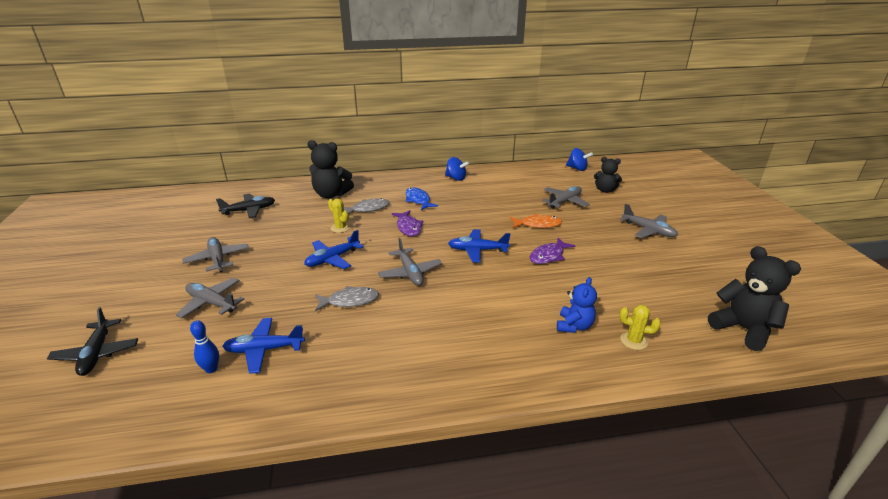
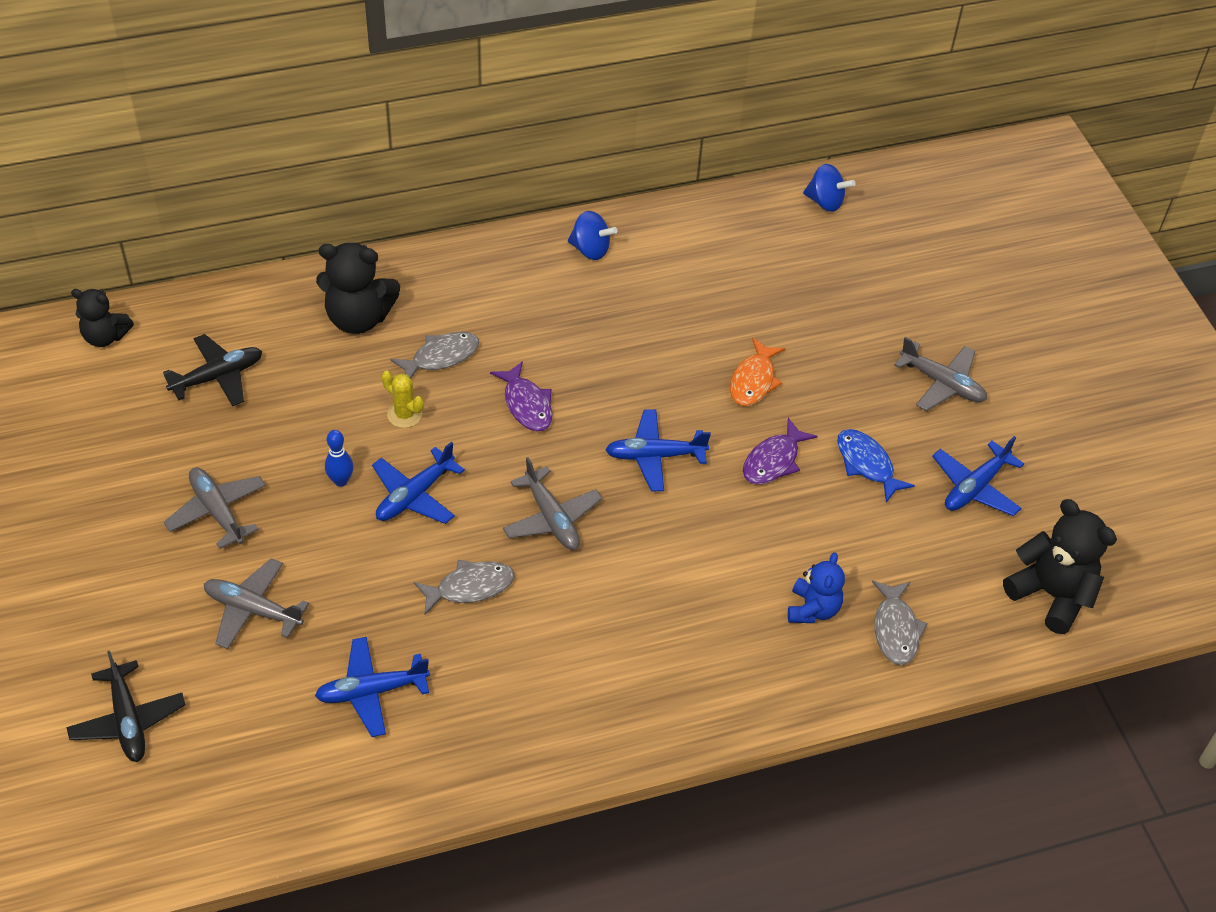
camera: 10 degrees left, 20 degrees up
(211, 369) = (309, 731): blue bowling pin -> blue bowling pin (341, 481)
(418, 200) = (529, 324): blue fish -> blue fish (866, 464)
(538, 224) = (753, 381): orange fish -> orange fish turned 120 degrees clockwise
(564, 202) = (800, 312): grey plane -> none
(605, 190) = (875, 271): black teddy bear -> black teddy bear (105, 337)
(634, 341) = (895, 629): yellow cactus -> grey fish
(677, 274) = (975, 487): none -> blue plane

